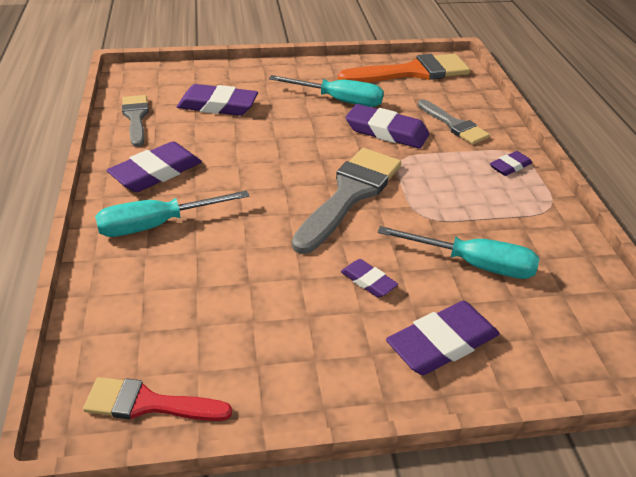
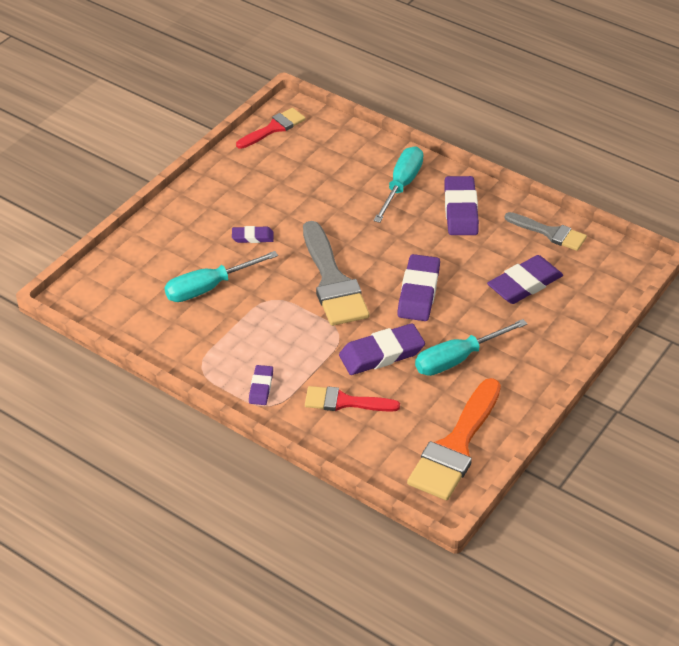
camera: 135 degrees right, 5 degrees up
(442, 343) = (182, 233): purple eraser -> purple eraser (418, 292)
(454, 125) = (344, 402): grey brush -> red brush

